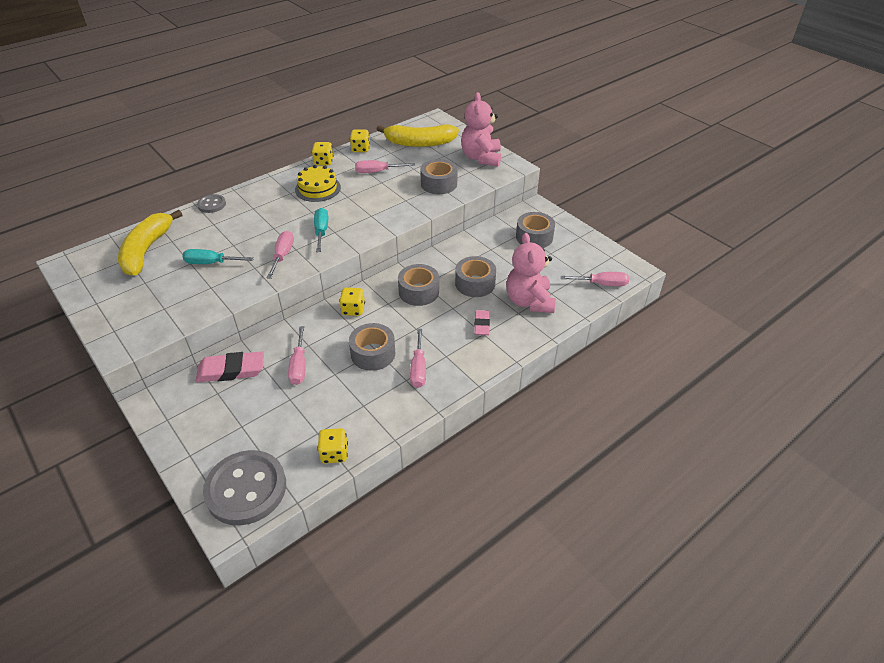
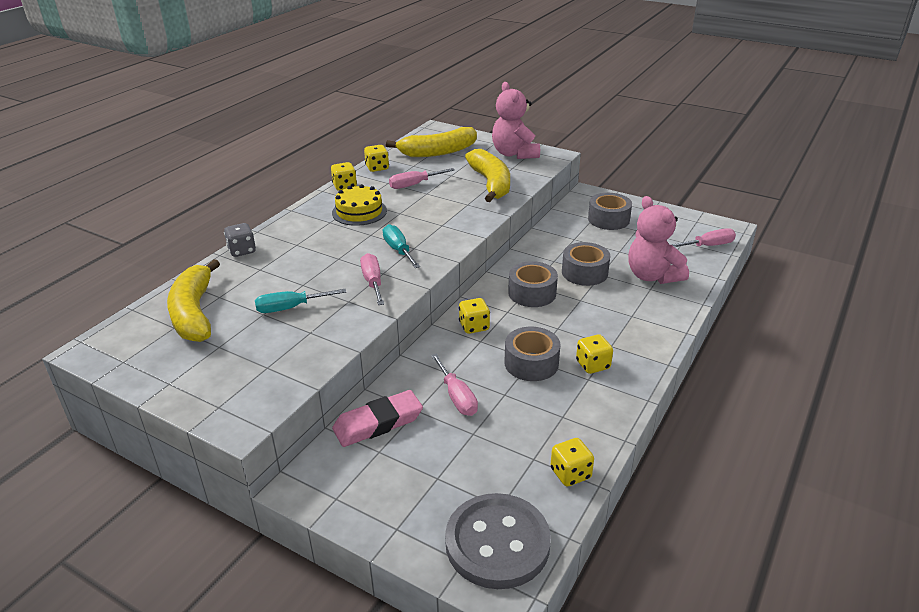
camera: 20 degrees left, 10 degrees down
(212, 204) = (242, 251): grey button -> grey dice
(418, 369) = (593, 365): pink screwdriver -> yellow dice
(439, 184) = (490, 183): grey tape -> yellow banana
(481, 325) = (623, 308): pink eraser -> none

